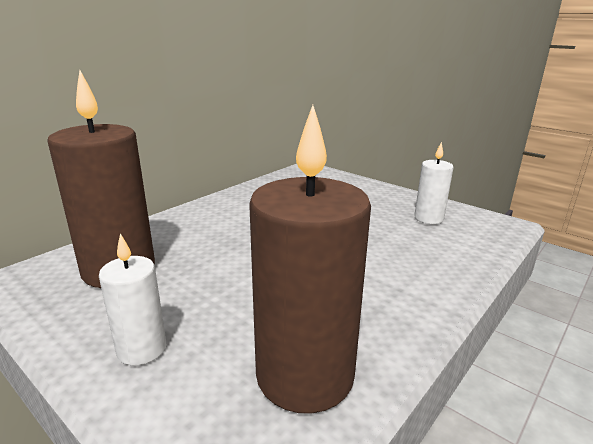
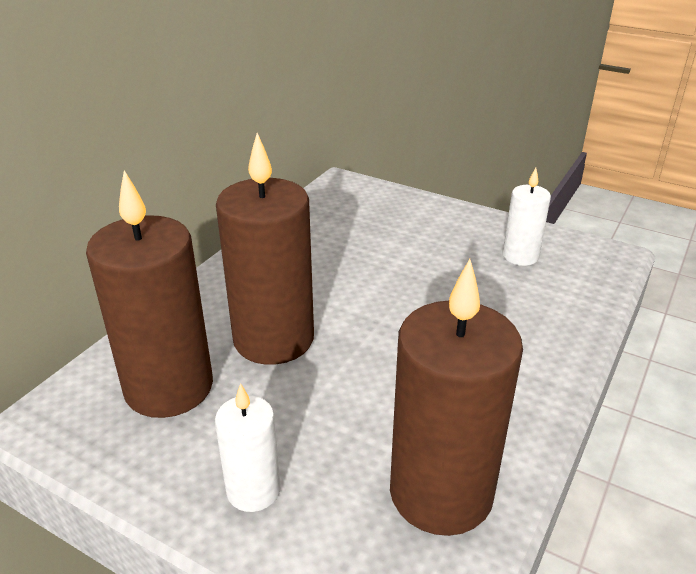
camera: 10 degrees left, 10 degrees up
(214, 249) = (273, 339): none -> brown candle

